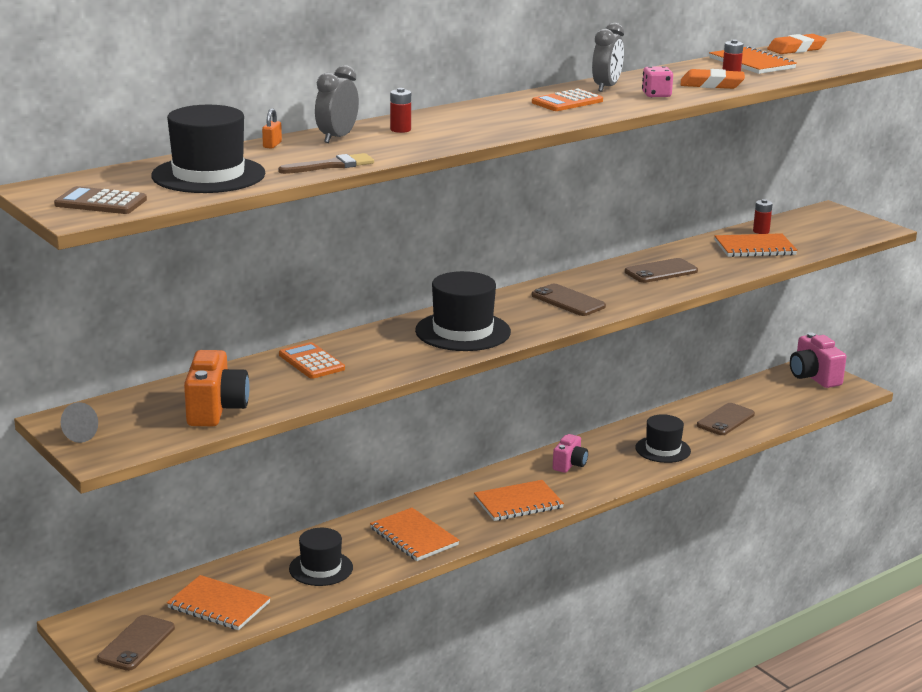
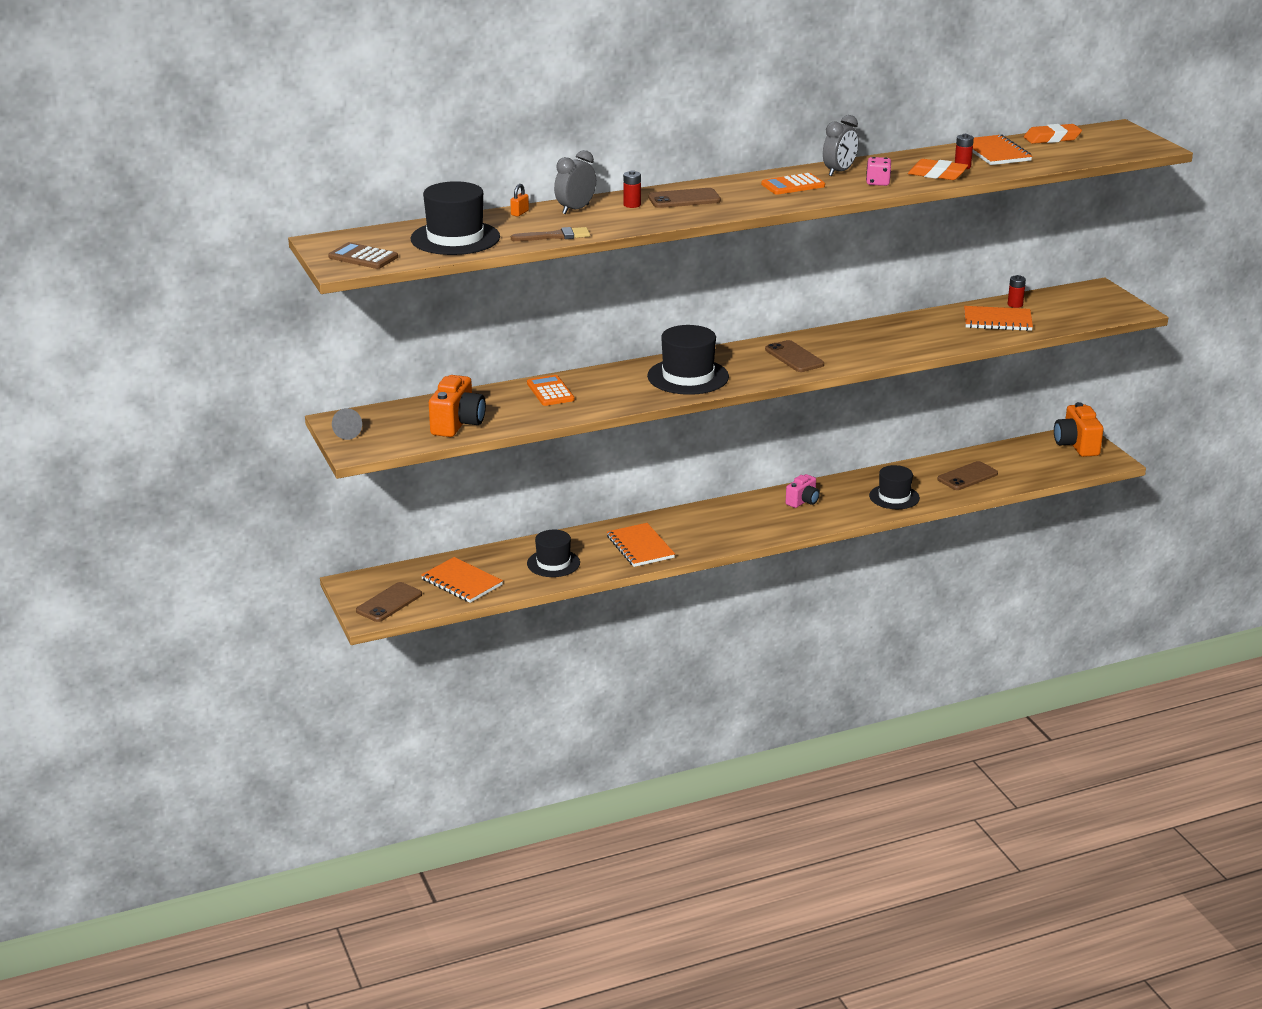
camera: 15 degrees right, 5 degrees up
(518, 503) = (741, 529): orange notebook -> none
(661, 271) = (894, 337): brown phone -> brown phone (684, 199)
(813, 377) = (1076, 445): pink camera -> orange camera

